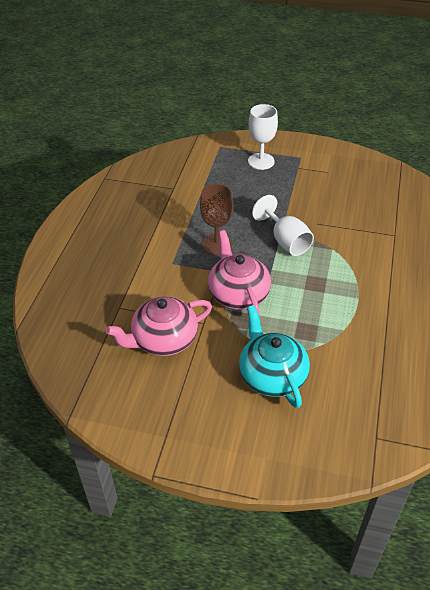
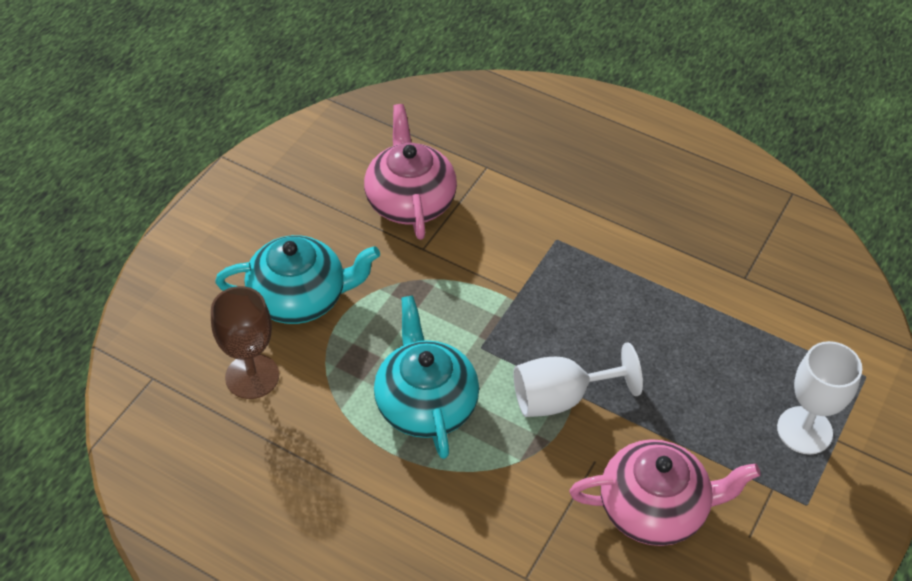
camera: 105 degrees right, 5 degrees up
(217, 244) = (581, 302): brown goblet -> brown goblet (252, 376)
(238, 294) = (463, 301): pink teapot -> pink teapot (655, 508)
(318, 293) = (426, 403): none -> turquoise teapot

